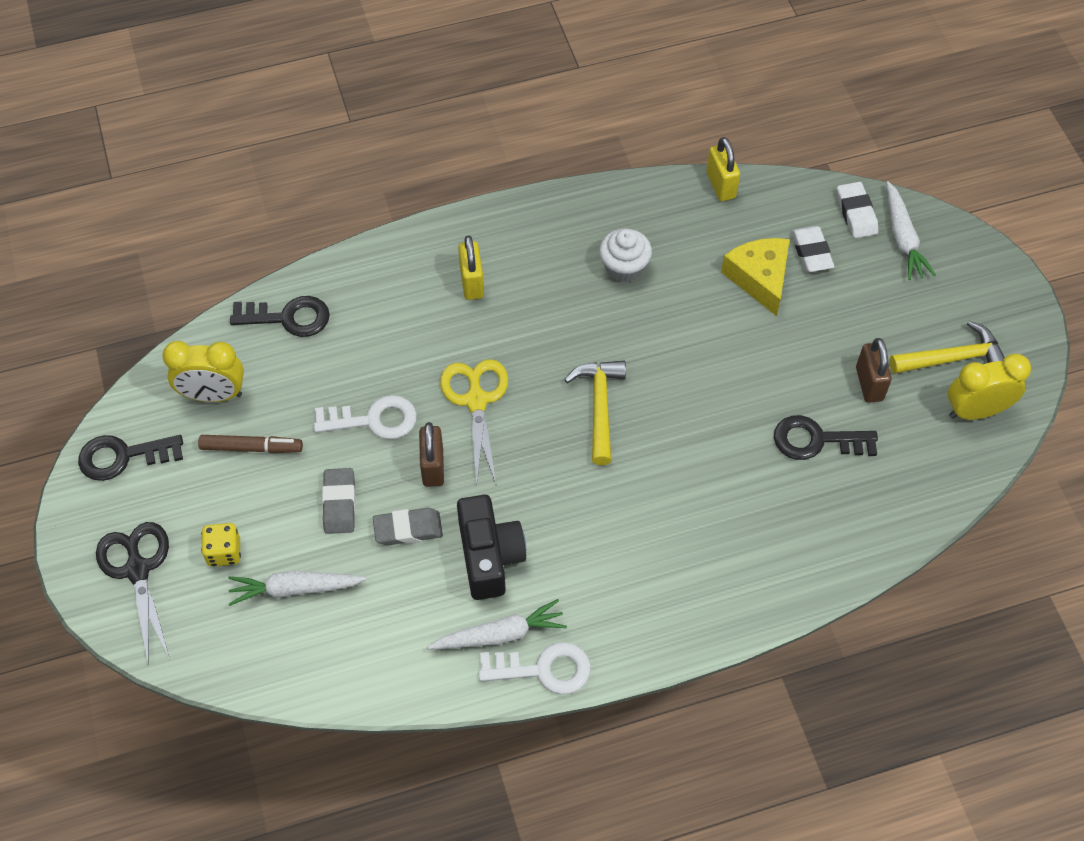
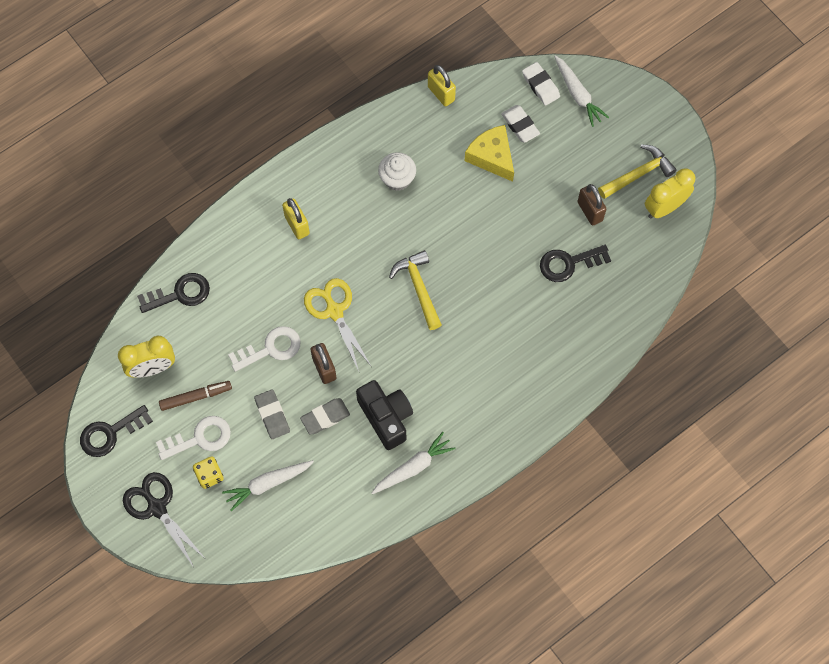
camera: 20 degrees left, 10 degrees up
(543, 669) = (449, 480): white key -> white key (200, 438)

